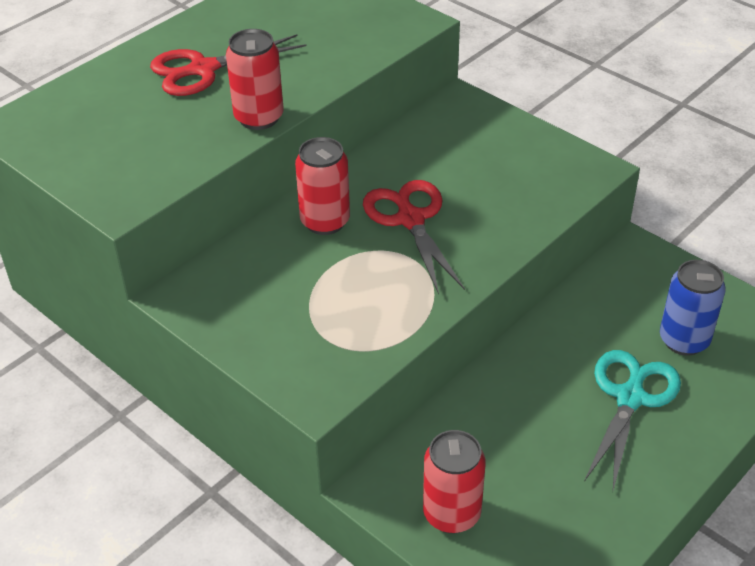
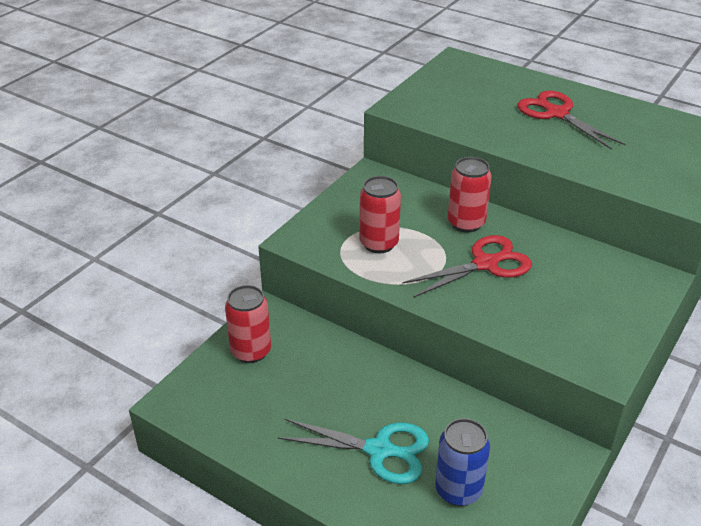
camera: 80 degrees right, 5 degrees down
(259, 118) = (511, 143): red can -> red can (379, 243)

